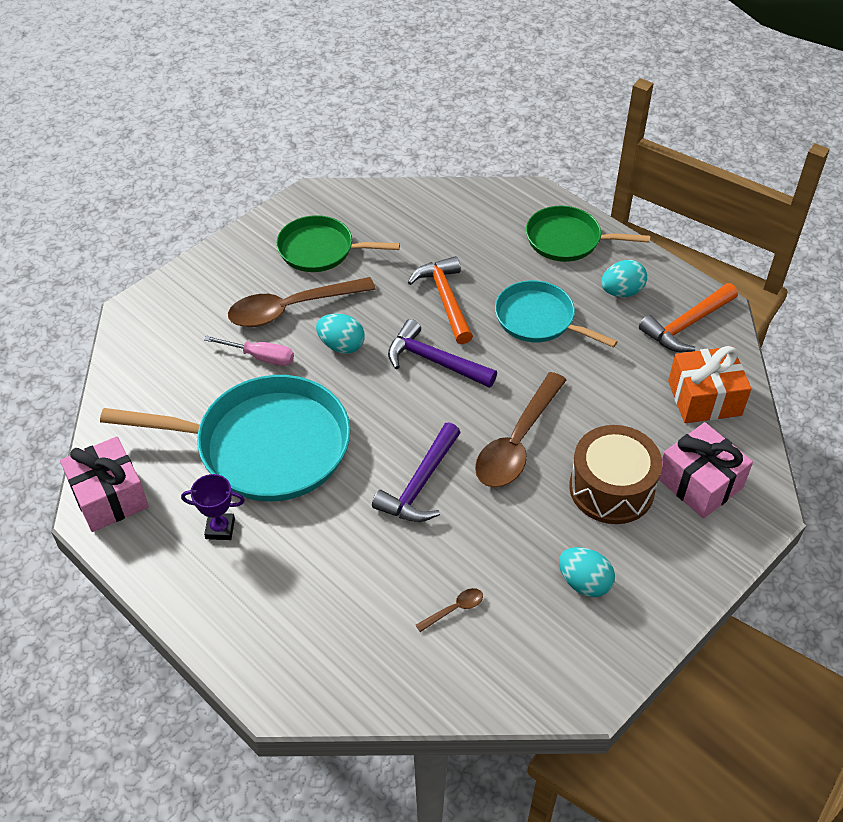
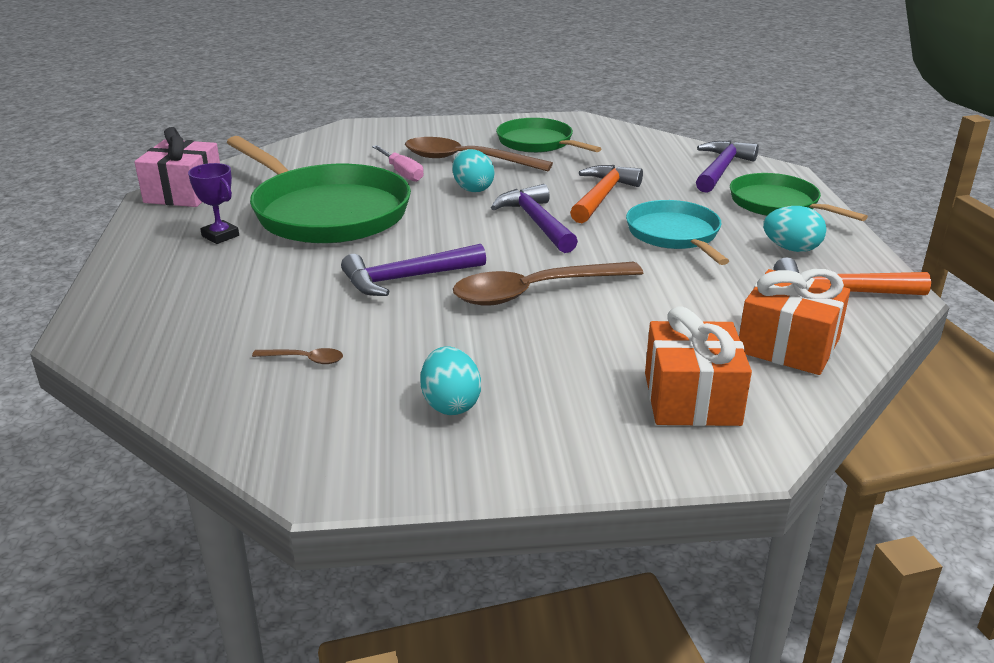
camera: 40 degrees right, 20 degrees down
(265, 446) = (326, 212): turquoise pan -> green pan
(491, 213) = (721, 169): none -> purple hammer
(611, 488) = (583, 358): brown drum -> none
(699, 483) = (691, 399): pink gift -> orange gift

